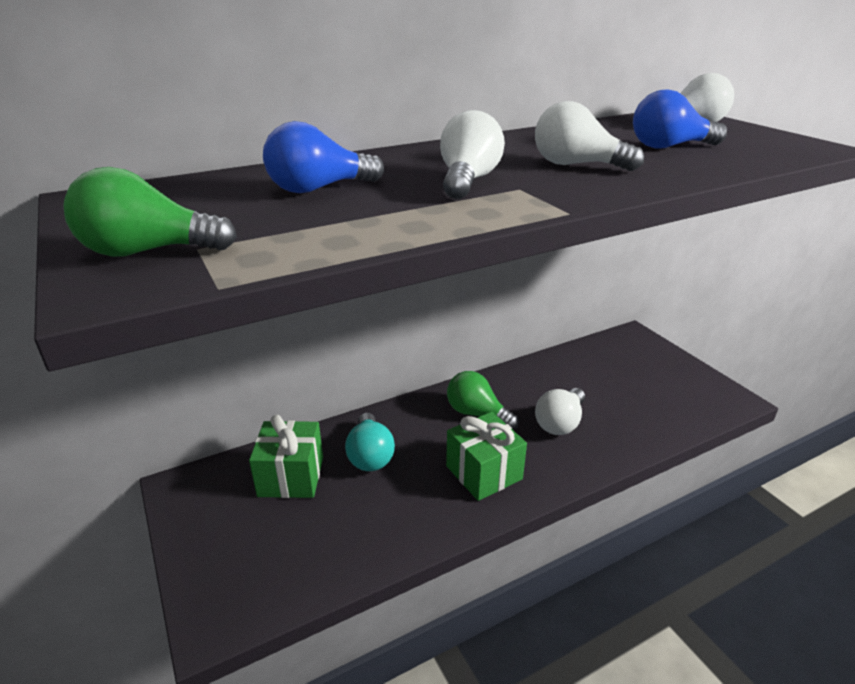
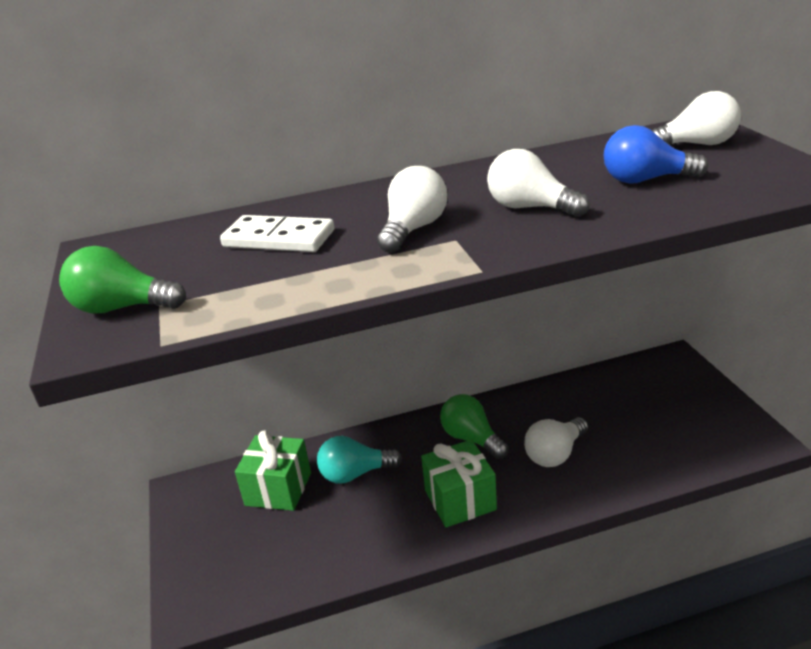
camera: 15 degrees right, 0 degrees up
(319, 189) = (278, 239): blue light bulb -> white domino
(370, 455) = (355, 474): turquoise light bulb -> turquoise light bulb turned 75 degrees clockwise

